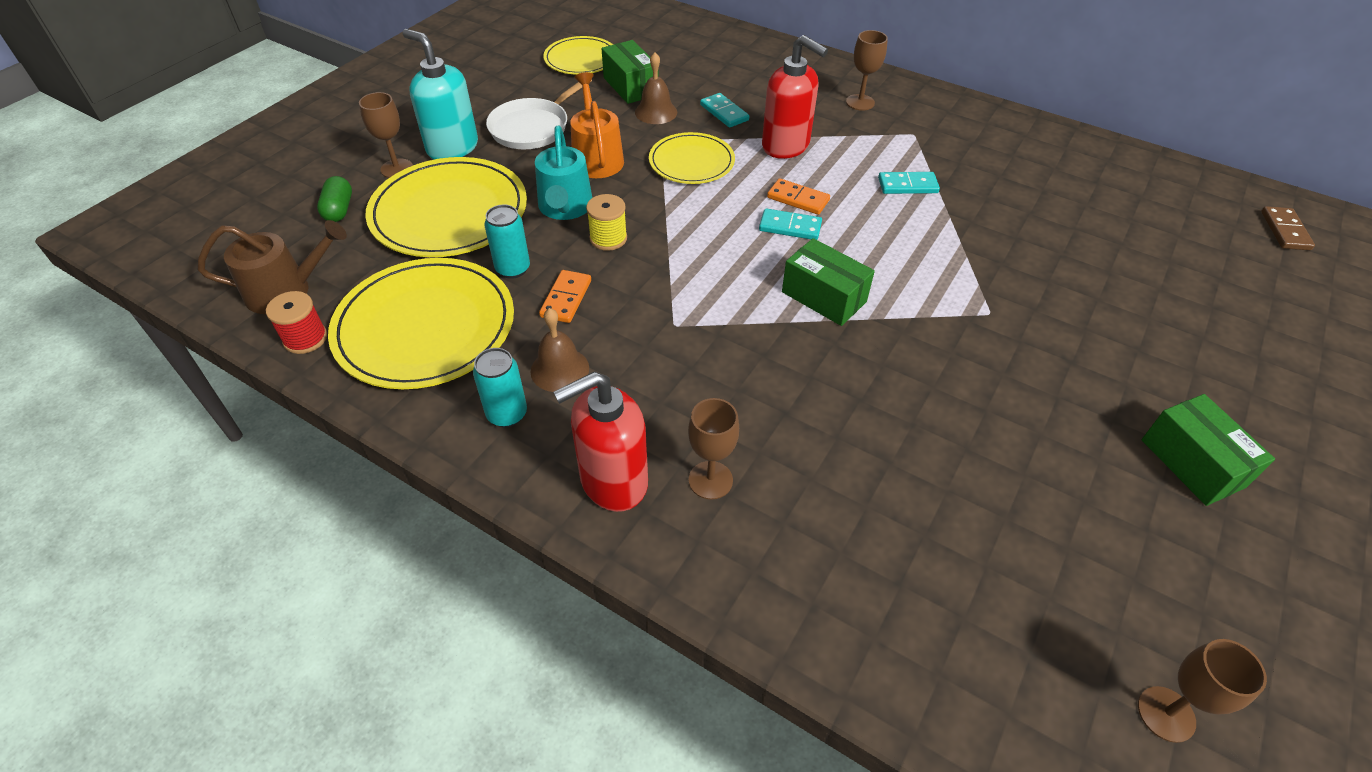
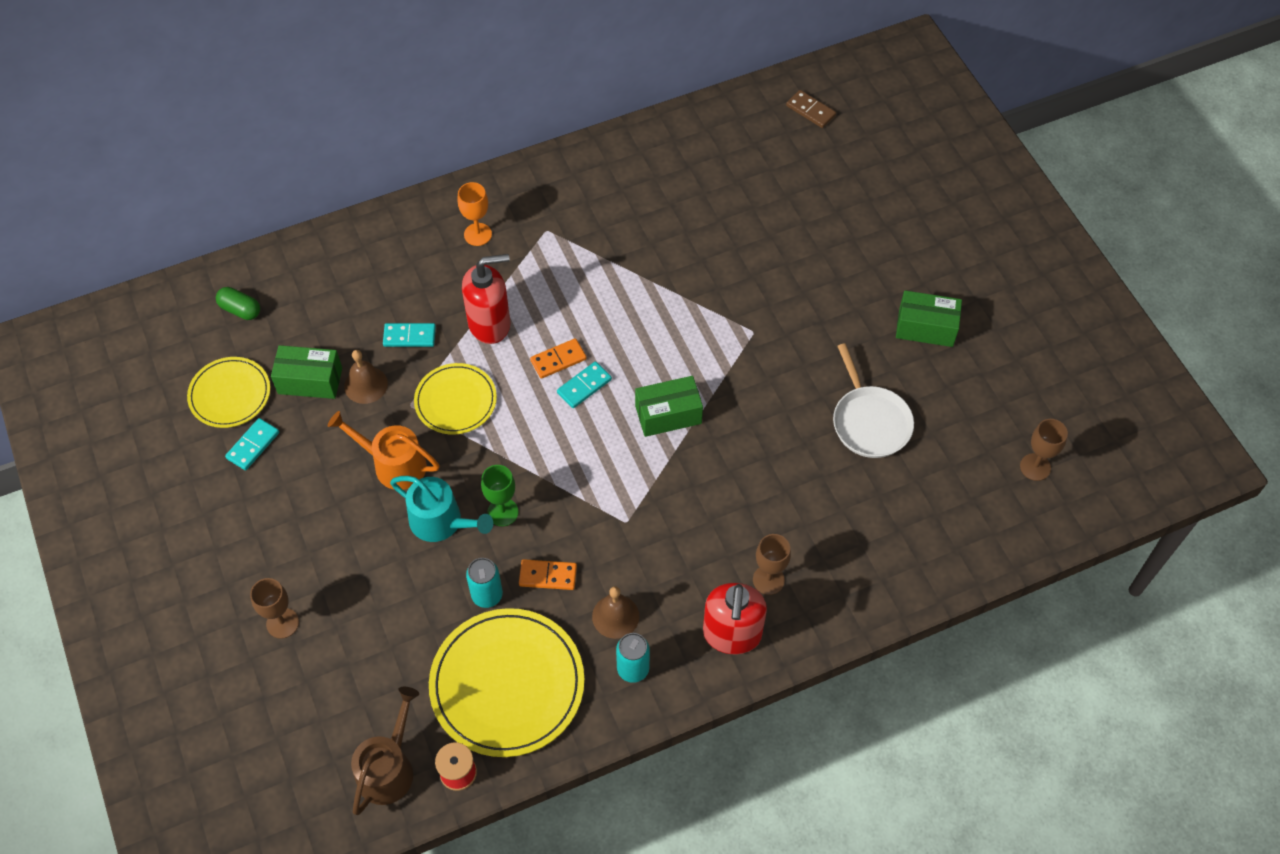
camera: 55 degrees left, 10 degrees up
(339, 209) = (307, 691): green capsule -> green capsule (240, 310)
(449, 212) = (379, 608): yellow plate -> none
(452, 147) = (286, 566): turquoise soap dispenser -> none
(532, 128) = (309, 490): white pan -> white pan (870, 422)
(566, 298) = (548, 576): orange domino -> orange domino turned 45 degrees counterclockwise
(608, 238) = (503, 512): yellow spool -> green goblet
(860, 102) = (477, 234): brown goblet -> orange goblet
(907, 185) = (600, 280): turquoise domino -> turquoise domino (253, 445)

